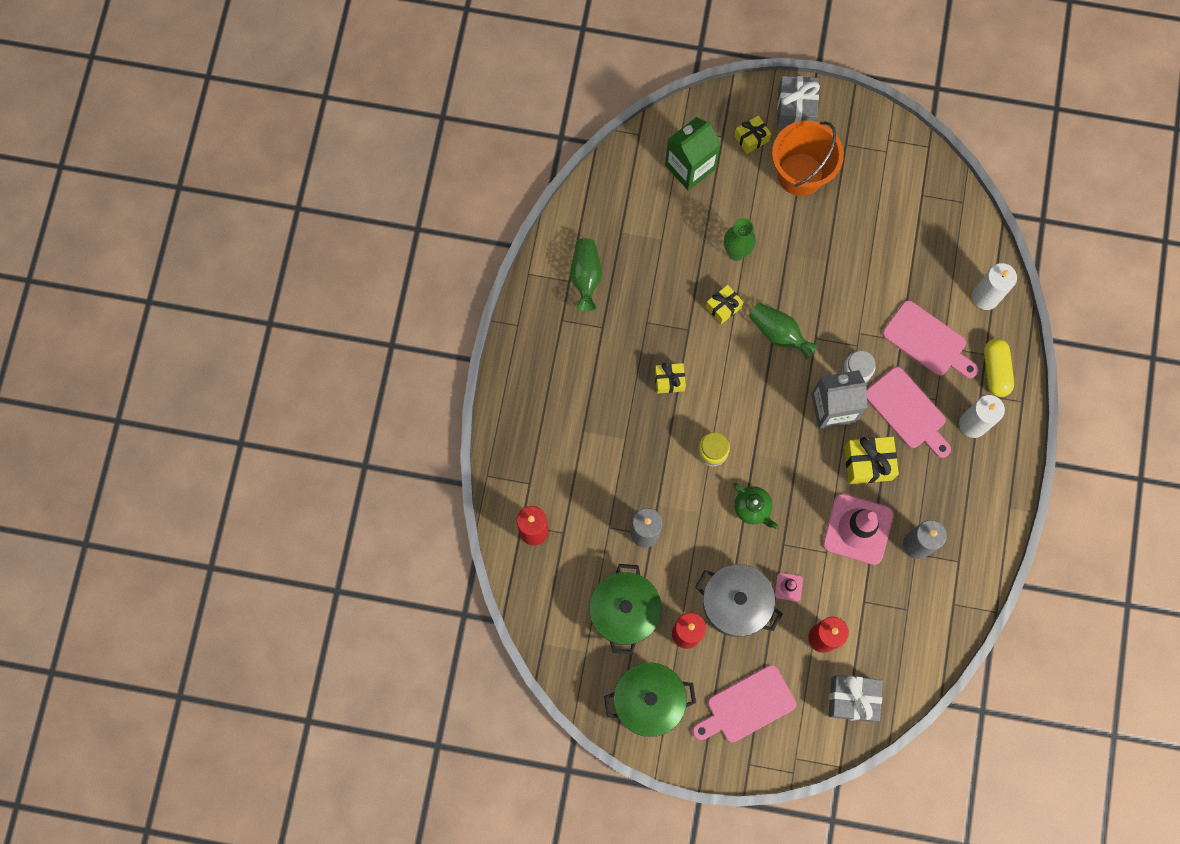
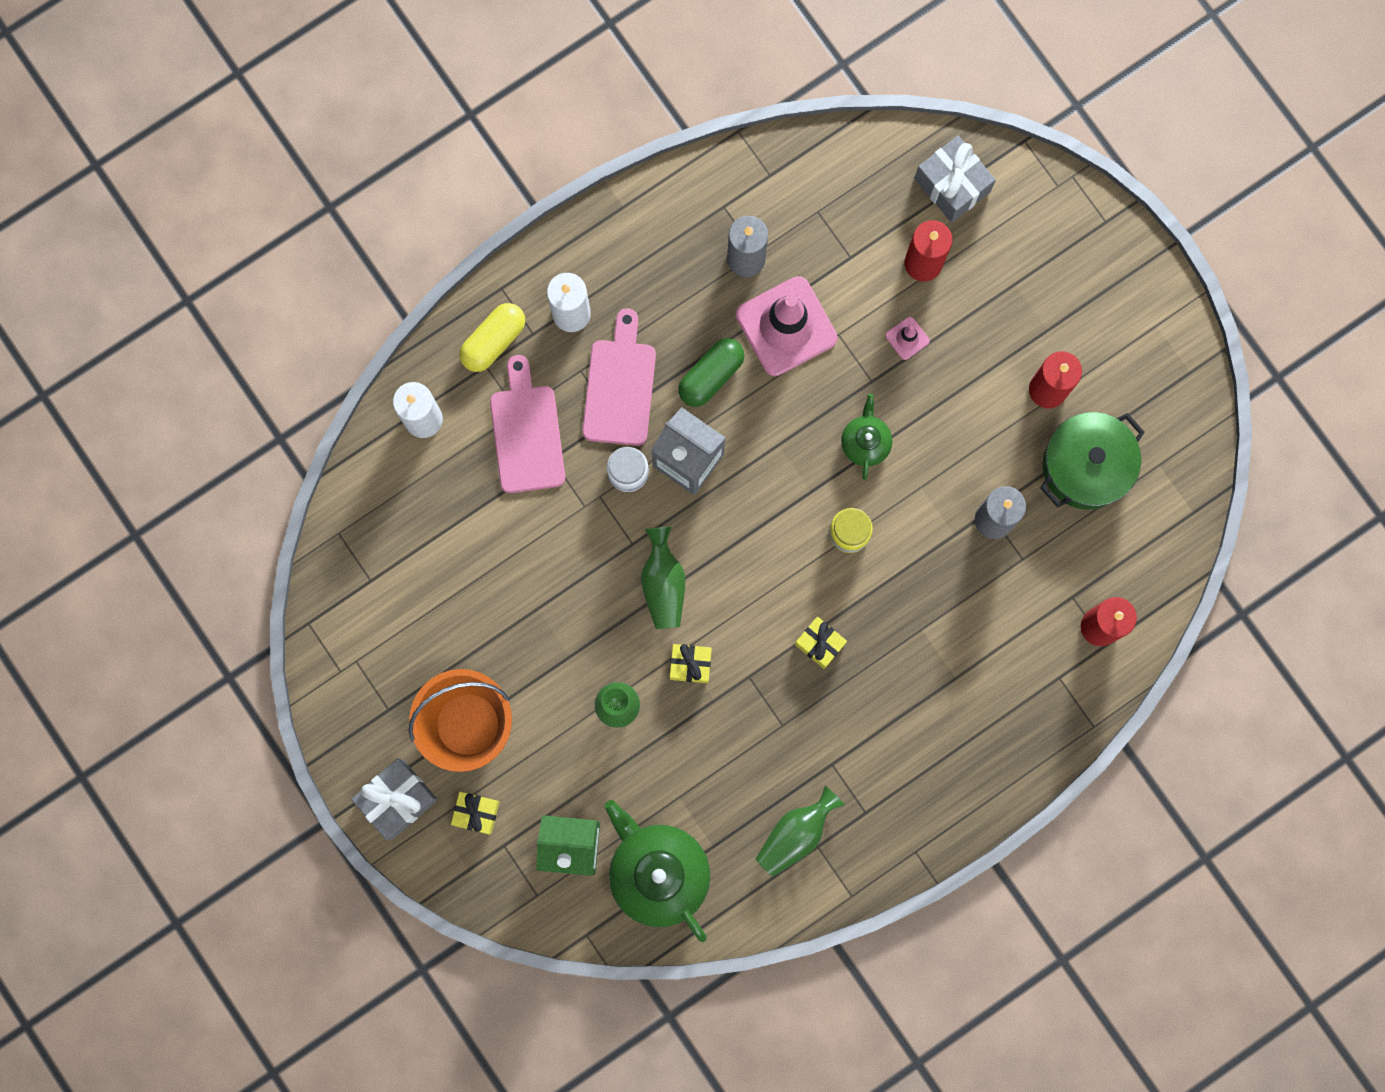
camera: 135 degrees left, 5 degrees up
(635, 194) = (658, 873): none -> green teapot
(648, 701) = (1143, 364): green pot -> none
(736, 603) = (972, 371): grey pot -> none
(747, 706) = (1056, 272): pink cutting board -> none
(868, 463) = (711, 376): yellow gift -> green capsule

